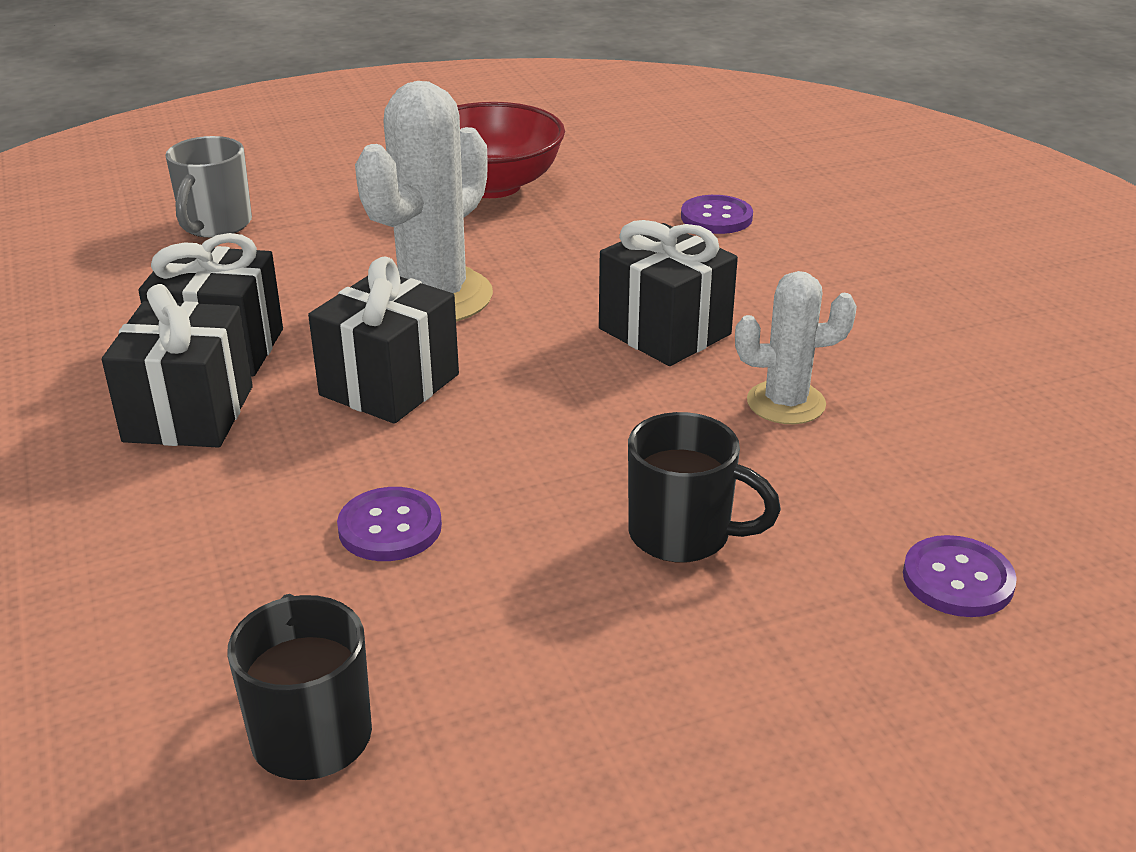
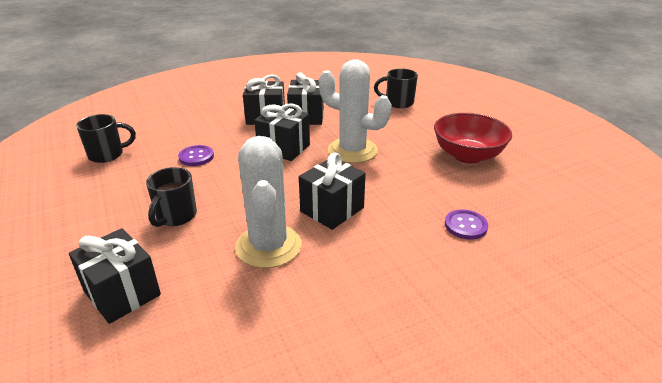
camera: 85 degrees right, 0 degrees up
(215, 225) = (398, 103): grey mug -> black mug
(786, 403) = (268, 246): white cactus -> white cactus, size x1.72
(957, 579) = (122, 293): purple button -> black gift

